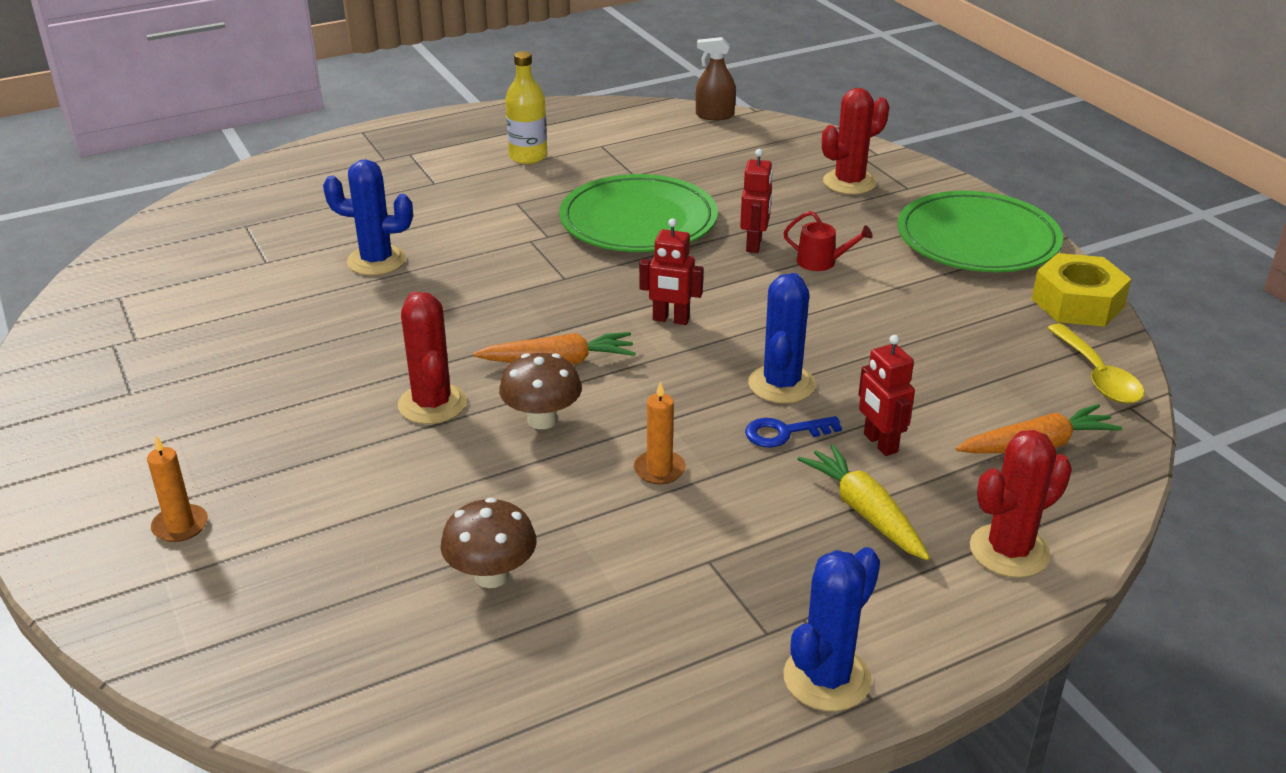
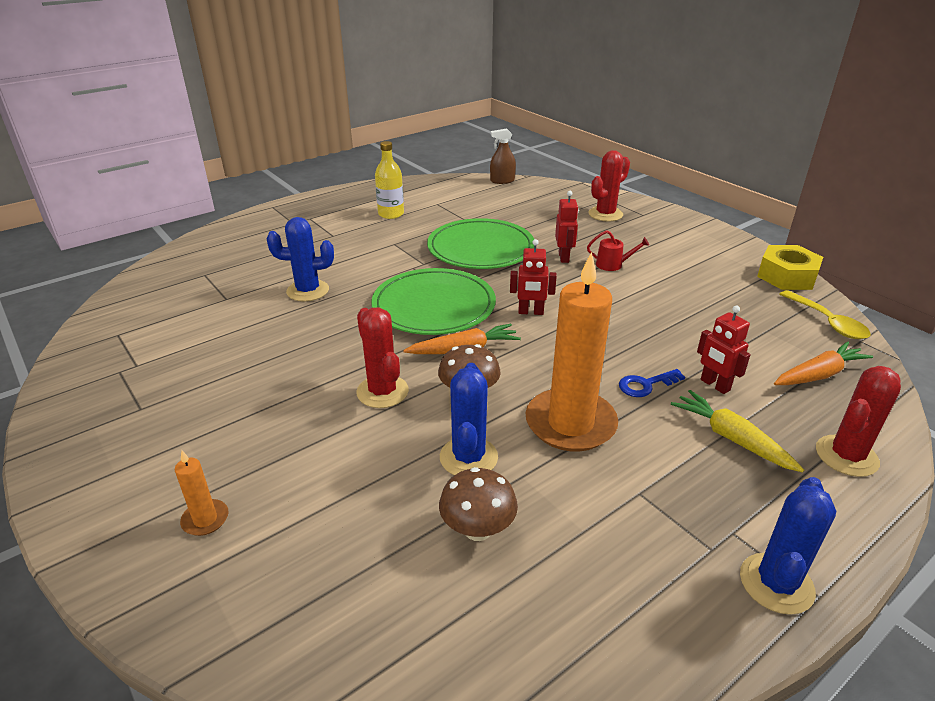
camera: 10 degrees left, 0 degrees up
(659, 470) = (570, 423): orange candle -> orange candle, size x2.33
(781, 384) = (627, 350): blue cactus -> blue cactus (468, 457)
(977, 239) = (703, 242): green plate -> green plate (434, 306)

